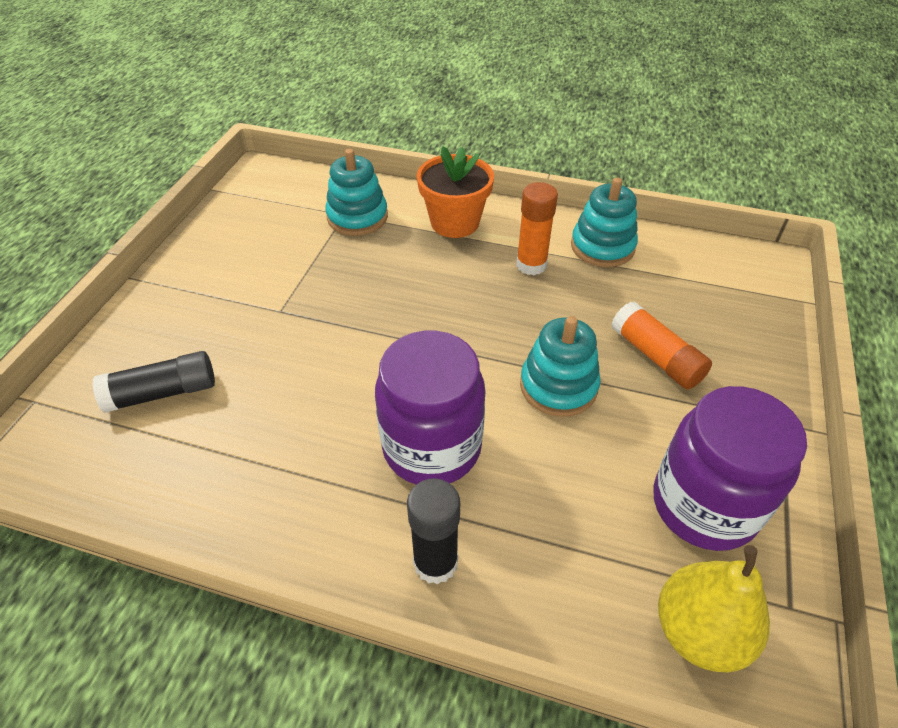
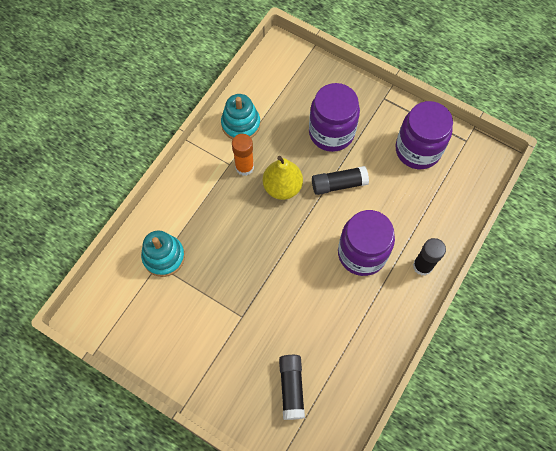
camera: 75 degrees left, 20 degrees up
(455, 222) = (190, 198): orange flower pot -> none
(558, 386) = (338, 184): turquoise stacking toy -> black glue stick
(656, 357) = (331, 132): orange glue stick -> purple jar
(699, 631) = (469, 176): yellow pear -> yellow pear (282, 187)

